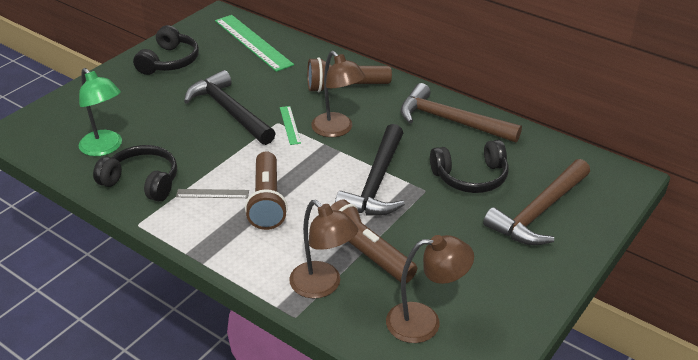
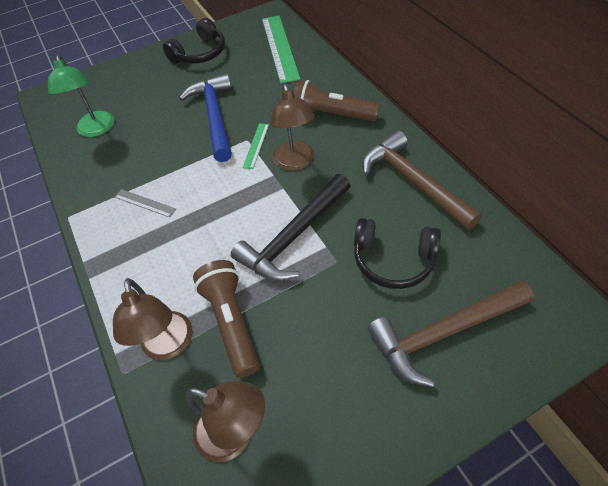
camera: 30 degrees right, 15 degrees up
(142, 181) = (100, 172): black headphones -> none
(229, 111) = (215, 116): black hammer -> blue hammer
(267, 201) = (183, 226): brown flashlight -> none

